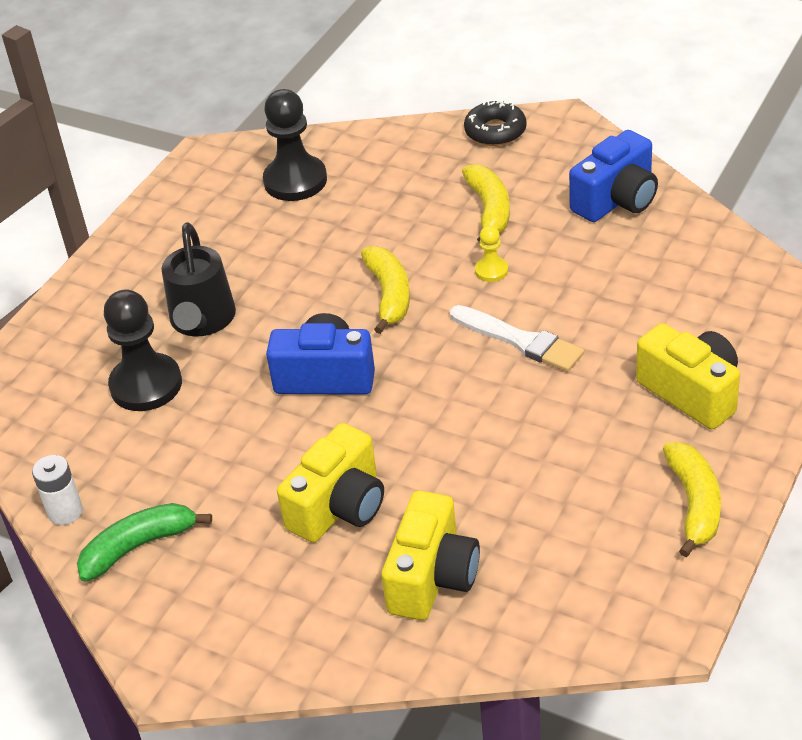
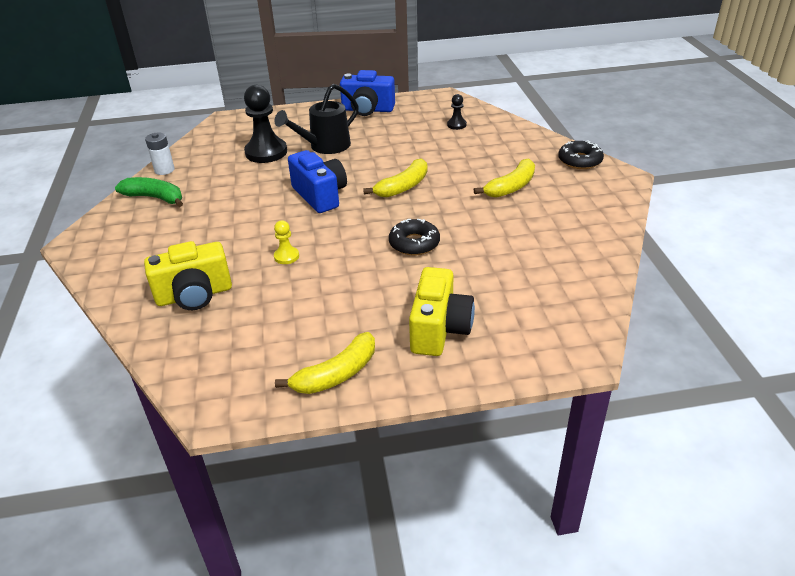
camera: 50 degrees right, 5 degrees down
(295, 181) = (456, 125): black pawn -> black pawn, size x0.48
(339, 507) = (226, 241): yellow camera -> none
(491, 271) = (461, 209): yellow pawn -> yellow pawn (286, 256)
(520, 340) = (414, 243): white brush -> black donut
(616, 200) = (580, 225): blue camera -> blue camera (367, 110)

